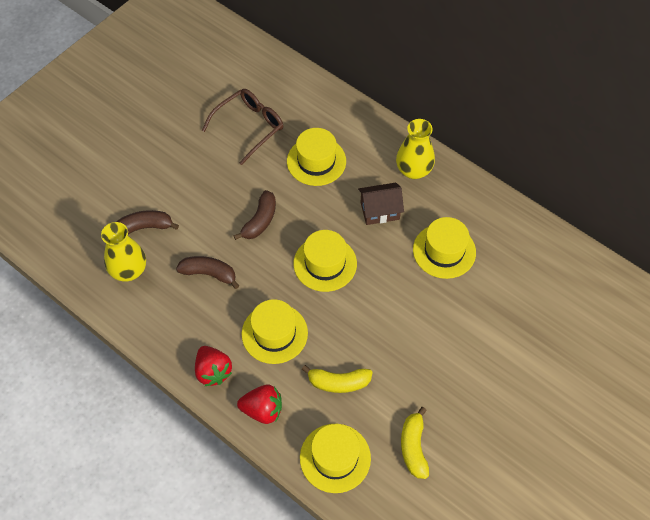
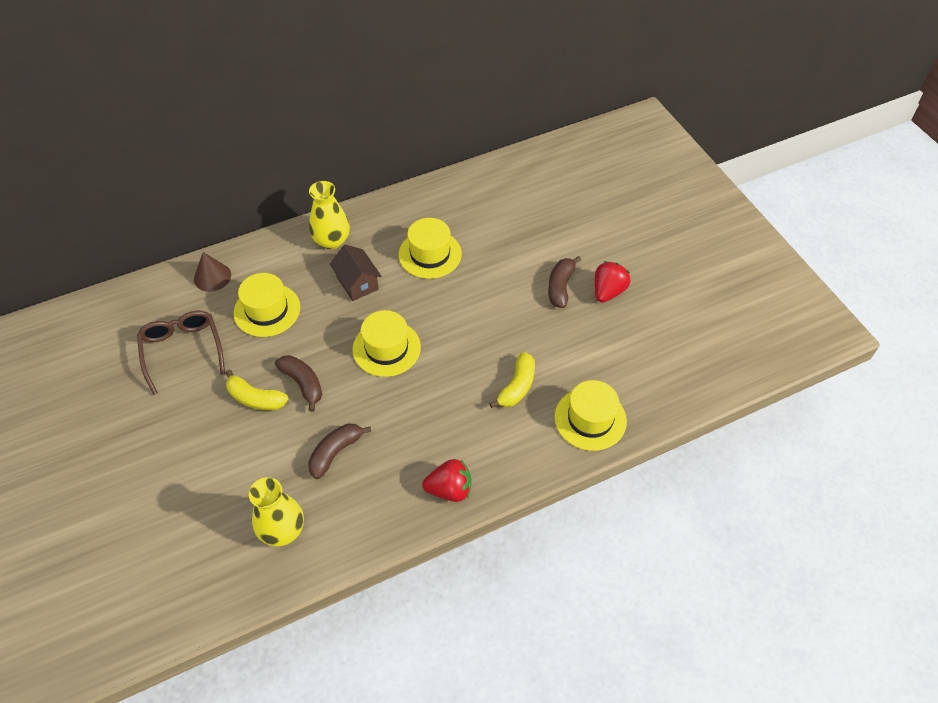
camera: 65 degrees left, 5 degrees down
(145, 227) = (237, 495): brown banana -> brown banana (560, 287)
(262, 410) = (514, 460): red strawberry -> red strawberry (608, 291)
(274, 333) = (437, 419): yellow hat -> none
(327, 108) = (212, 277): none -> brown cone
(380, 211) = (357, 283): brown house -> brown house turned 45 degrees counterclockwise
(413, 447) = (607, 355): yellow banana -> yellow banana (255, 398)

